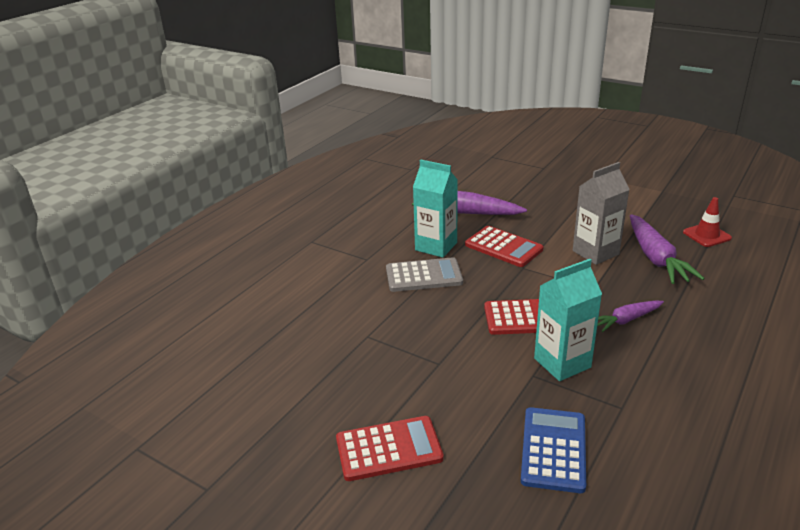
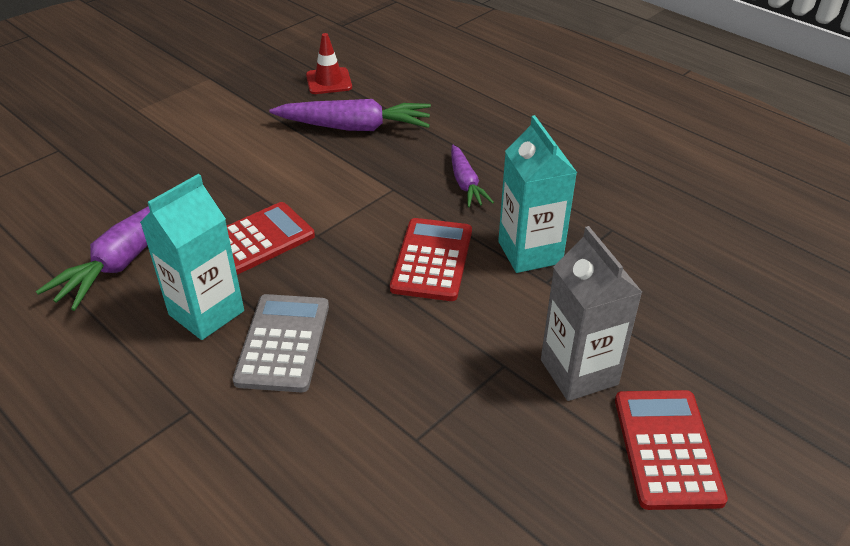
camera: 80 degrees left, 10 degrees up
(553, 449) = (673, 296): blue calculator -> none
(595, 252) = (317, 166): grey carton -> grey carton (579, 372)

